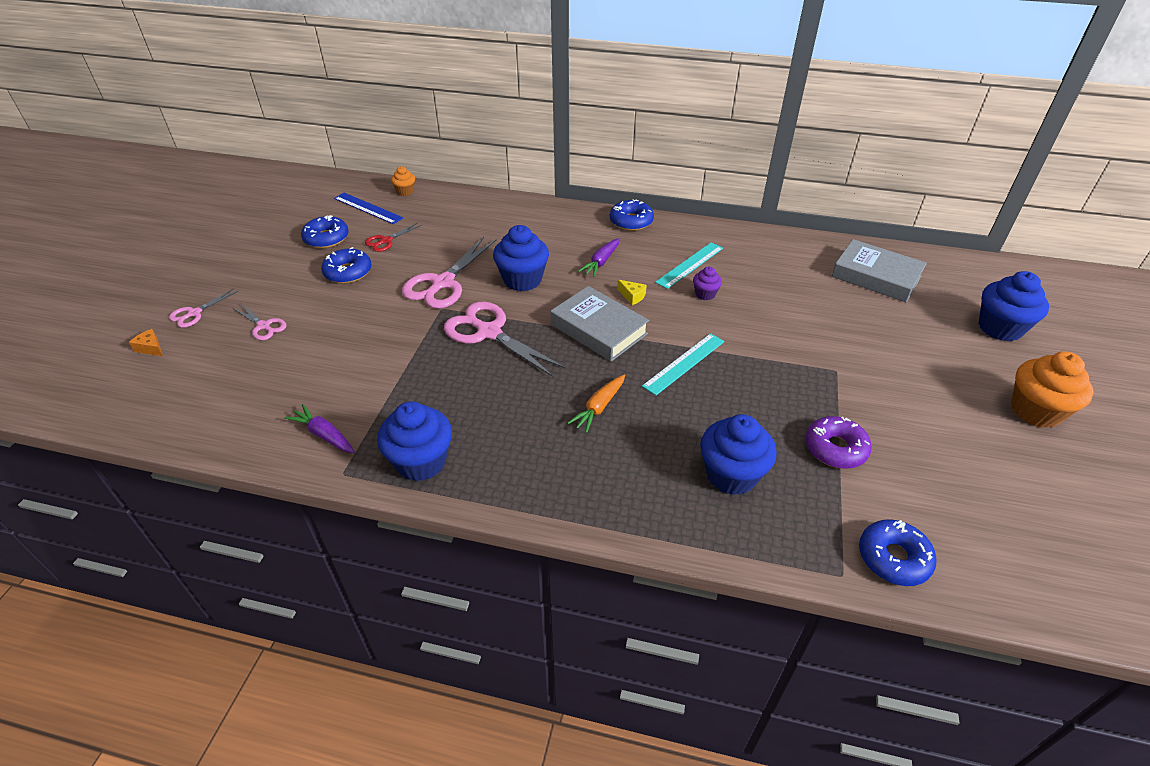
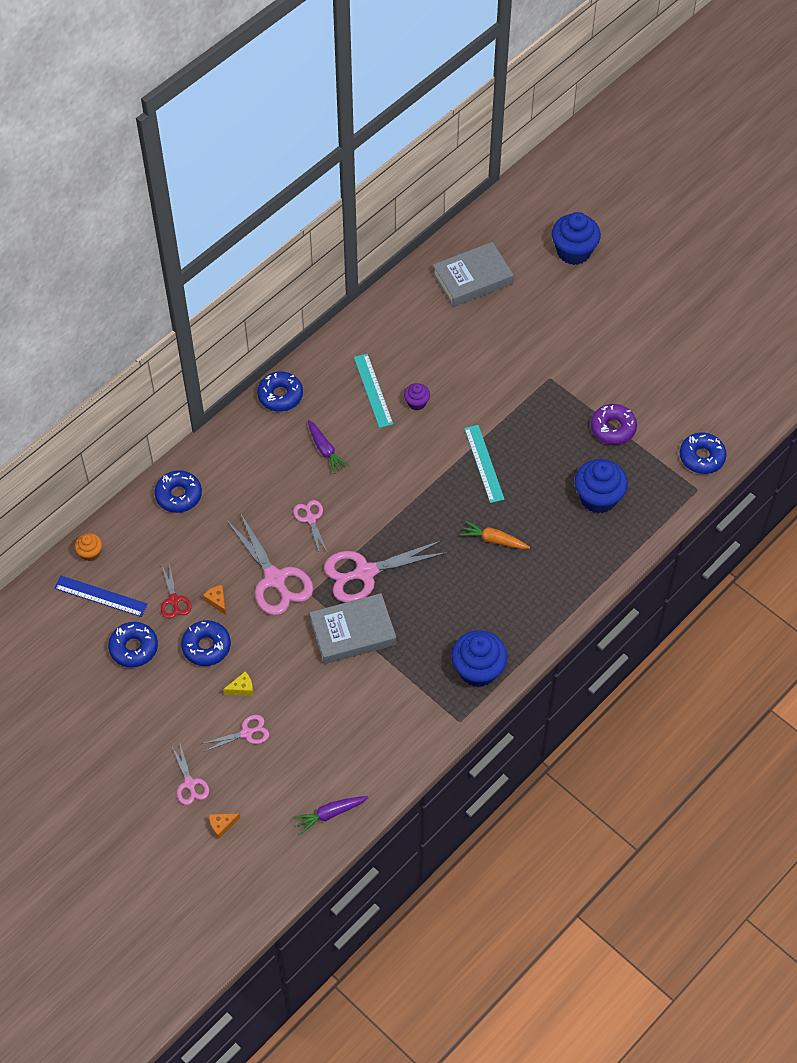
camera: 60 degrees left, 15 degrees up
(324, 435) = (413, 722): purple carrot -> purple carrot (330, 814)
(368, 208) = (100, 596): blue ruler -> blue ruler turned 45 degrees clockwise
(399, 261) = (217, 601): none -> orange cheese
(489, 209) = (178, 495): none -> blue donut
(522, 280) = (310, 519): blue cupcake -> pink scissors
(598, 329) = (410, 497): grey book -> grey book (353, 632)
(599, 407) = (494, 540): orange carrot -> orange carrot turned 135 degrees clockwise
(632, 296) = (386, 453): yellow cheese -> yellow cheese (242, 688)
(1035, 411) = (651, 299): orange cupcake -> none

